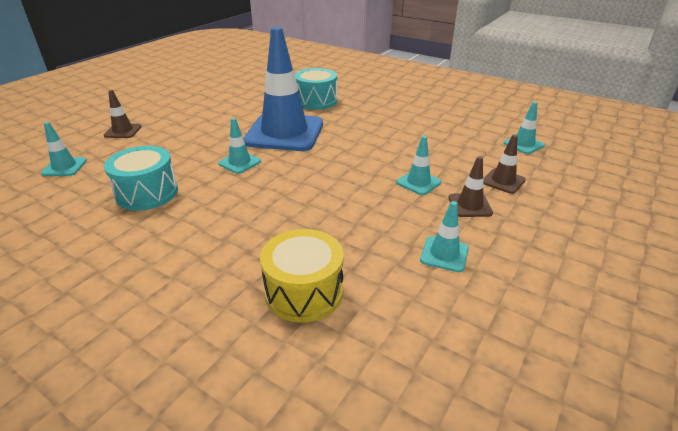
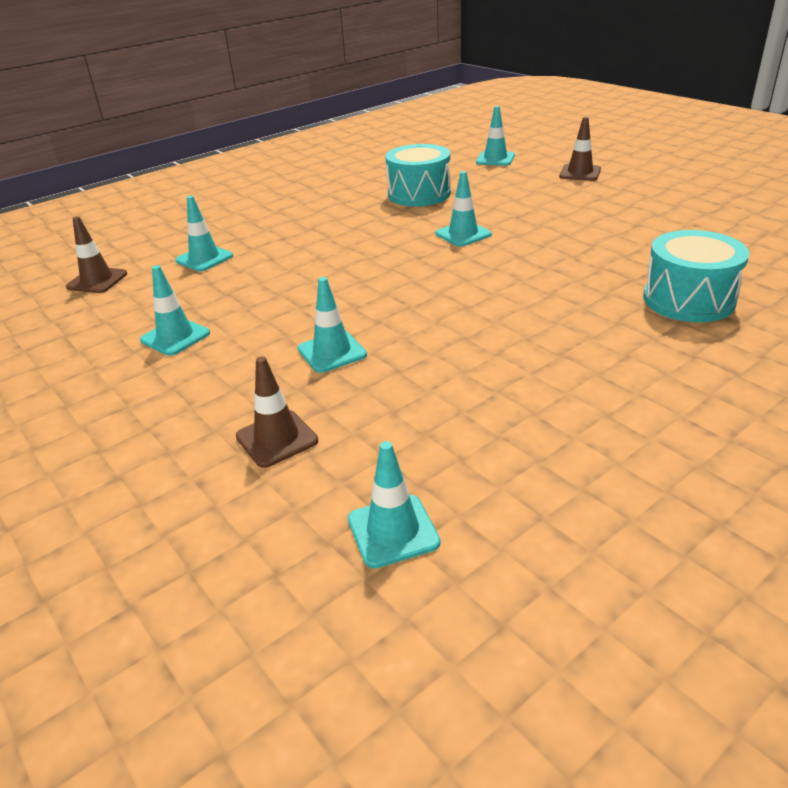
camera: 110 degrees right, 0 degrees up
(284, 133) = (546, 264): blue traffic cone -> none
(304, 292) = (204, 258): yellow drum -> turquoise traffic cone
(469, 205) = (243, 382): brown traffic cone -> brown traffic cone (97, 280)

